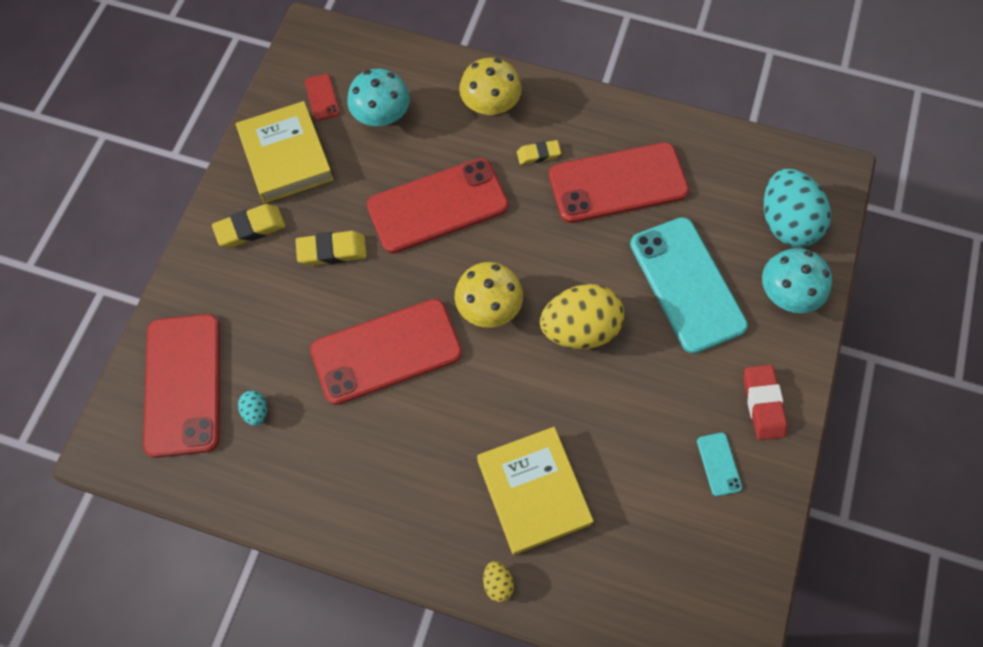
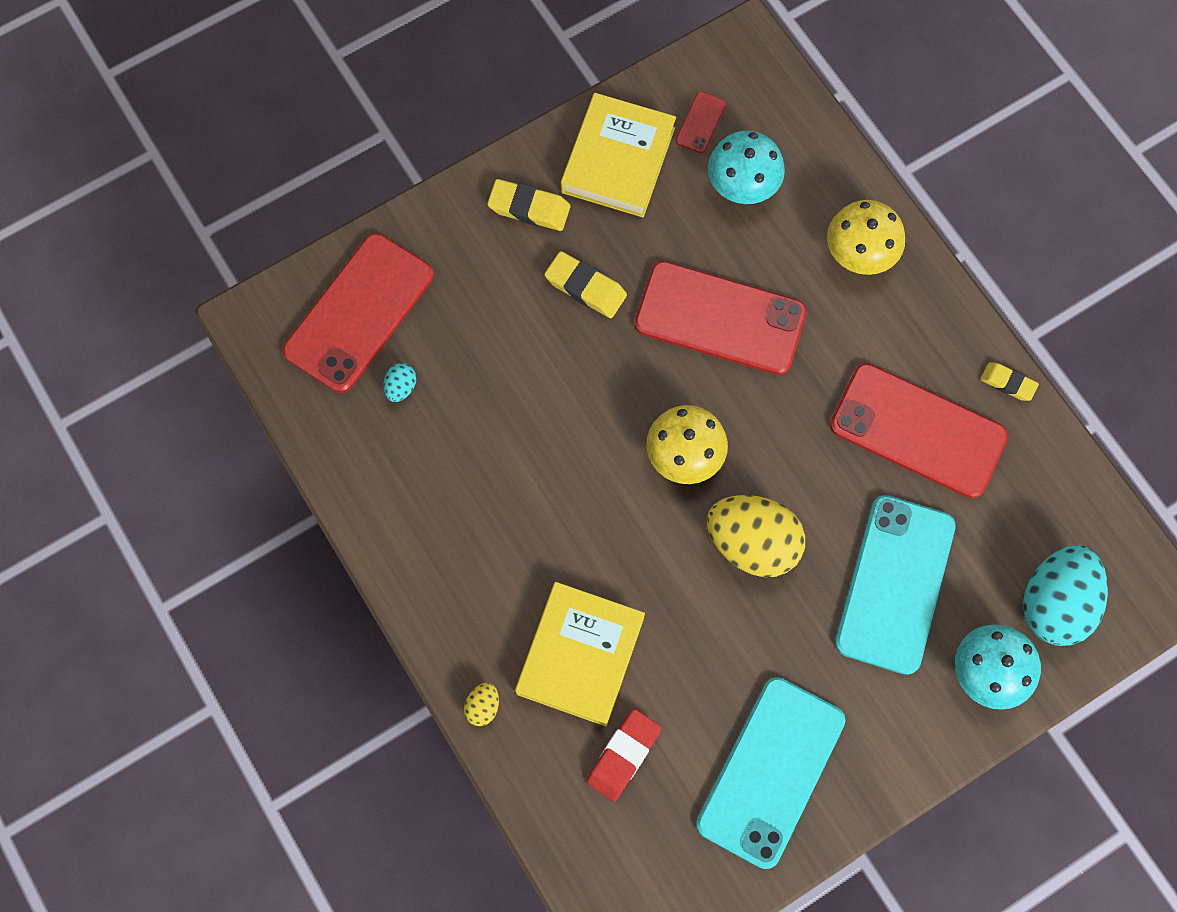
camera: 40 degrees right, 5 degrees up
(386, 351) = (557, 422): red phone -> none
(538, 154) = (863, 341): yellow eraser -> yellow eraser (1007, 383)
(718, 464) = (770, 771): turquoise phone -> turquoise phone, size x2.44
(762, 404) = (863, 753): red eraser -> red eraser (623, 755)

